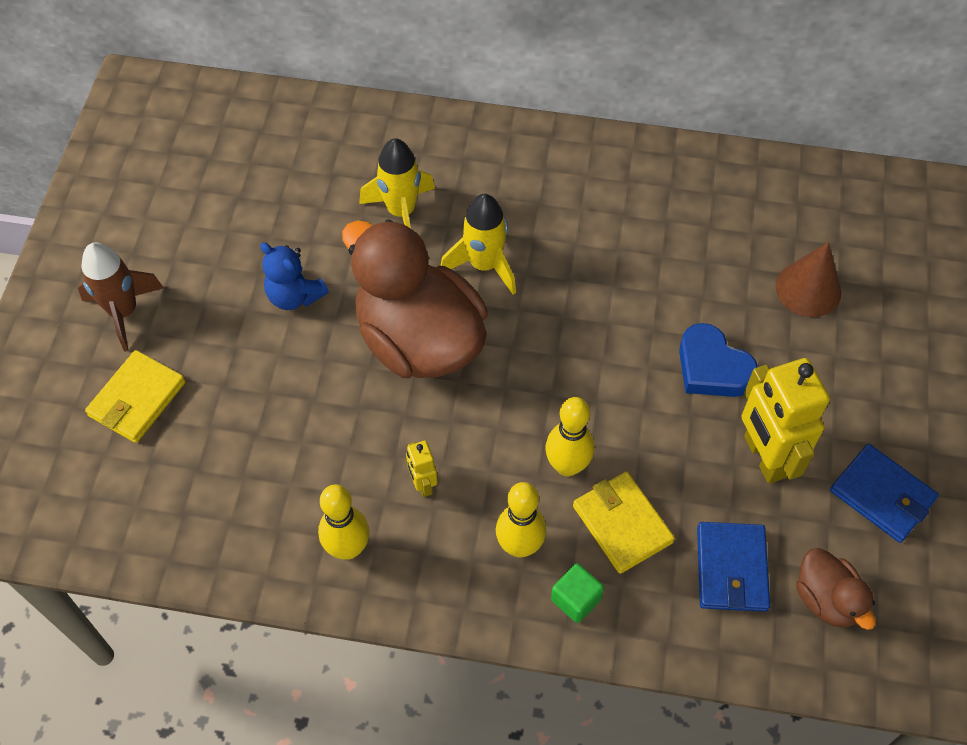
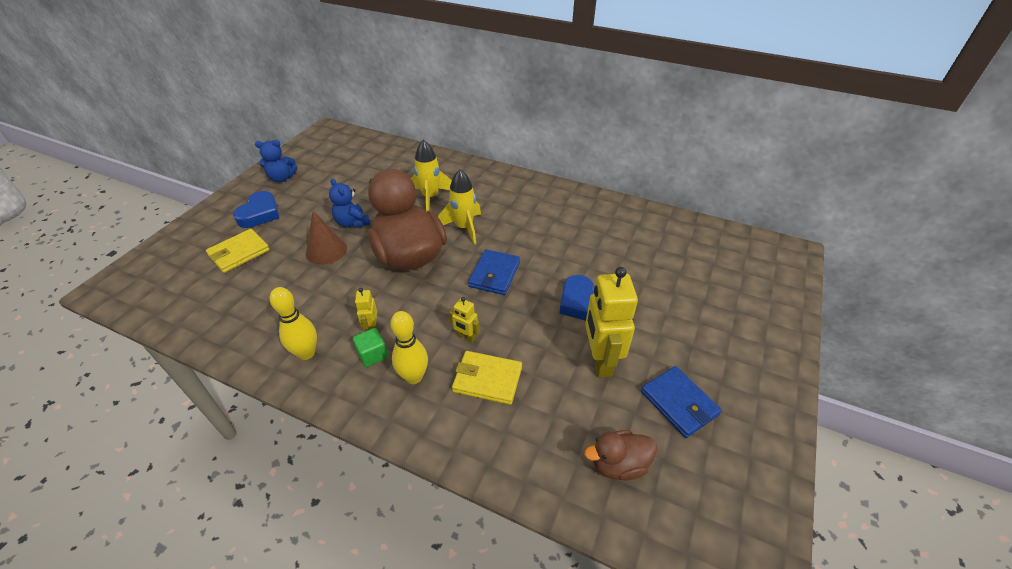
camera: 15 degrees right, 15 degrees down
(116, 224) = (282, 178): none -> blue teddy bear
(124, 312) = (260, 214): brown rocket -> blue heart
(567, 466) = (466, 337): yellow bowling pin -> yellow robot
(575, 599) = (435, 419): green cube -> green cube (372, 355)
(622, 524) = (487, 379): yellow wallet -> yellow wallet turned 60 degrees counterclockwise
(731, 568) = (553, 425): blue wallet -> blue wallet (494, 274)
(808, 289) = (658, 274): brown cone -> brown cone (326, 250)
(827, 599) = (618, 464): brown duck -> brown duck turned 90 degrees clockwise

